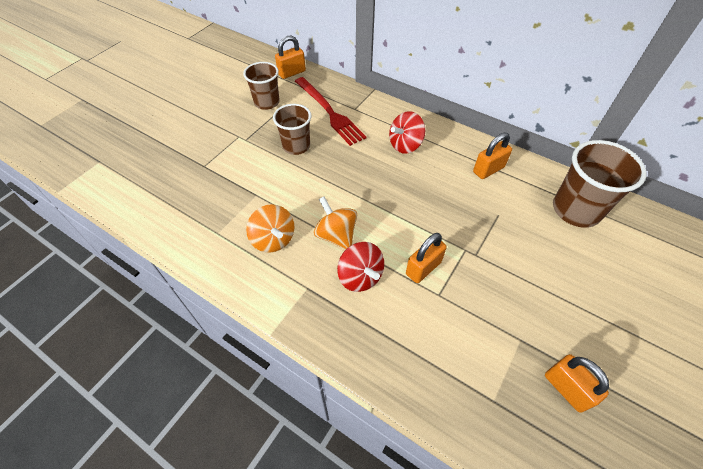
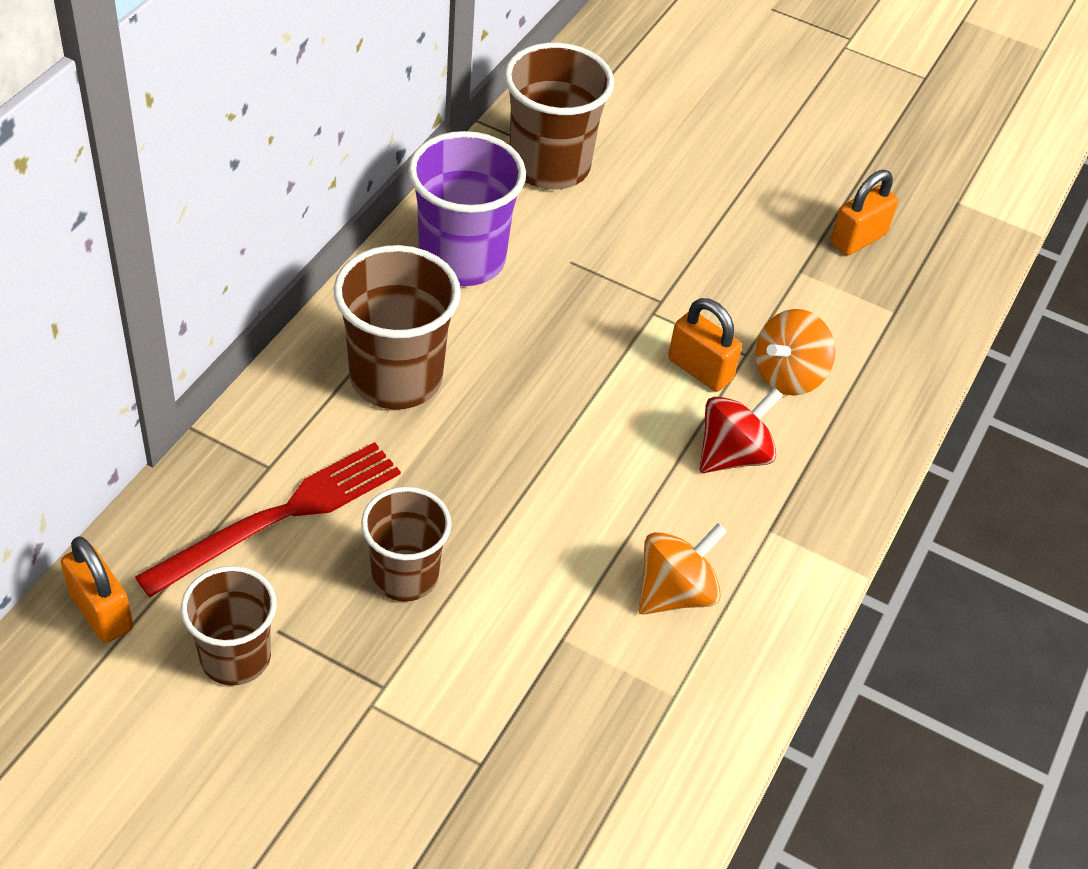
camera: 100 degrees left, 5 degrees down
(336, 235) = (650, 491): orange spinning top -> orange spinning top (788, 375)
(405, 145) = (396, 378): red spinning top -> brown cup
(488, 170) = (462, 259): orange padlock -> purple cup

